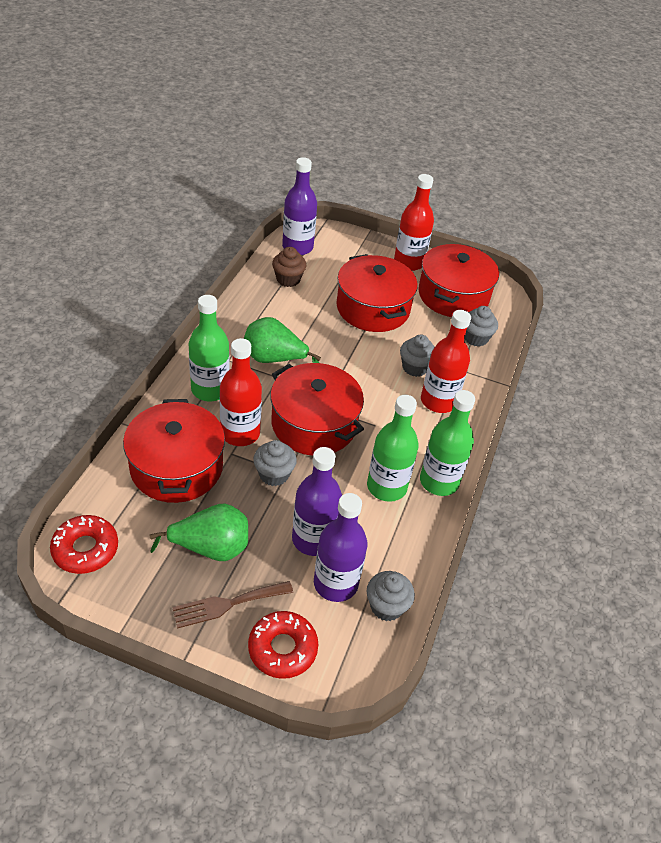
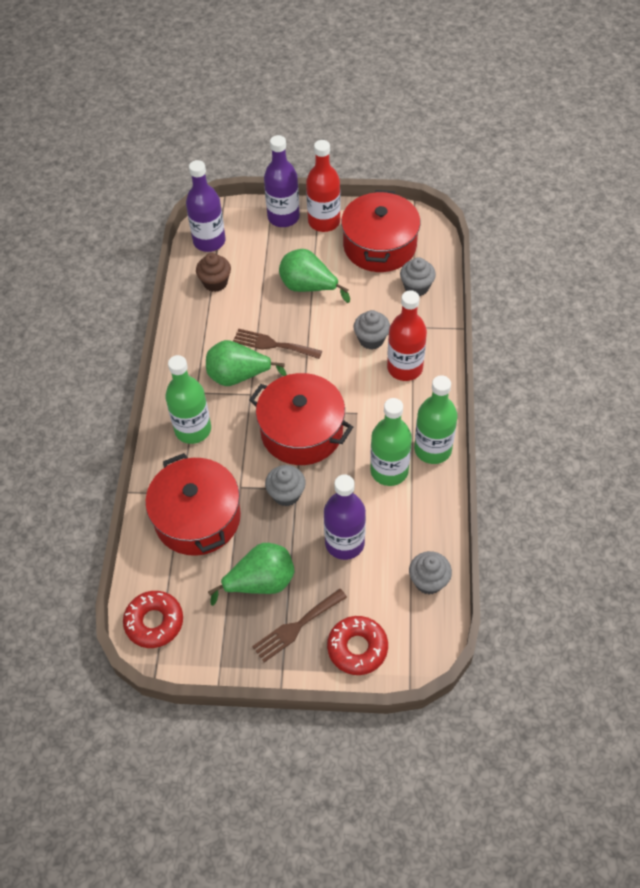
camera: 10 degrees left, 10 degrees up
(240, 433) = (239, 464): red bottle -> none
(319, 343) = (273, 344): none -> brown fork
(335, 583) = (379, 576): purple bottle -> purple bottle (283, 217)
(373, 308) = (308, 287): red pot -> green pear

